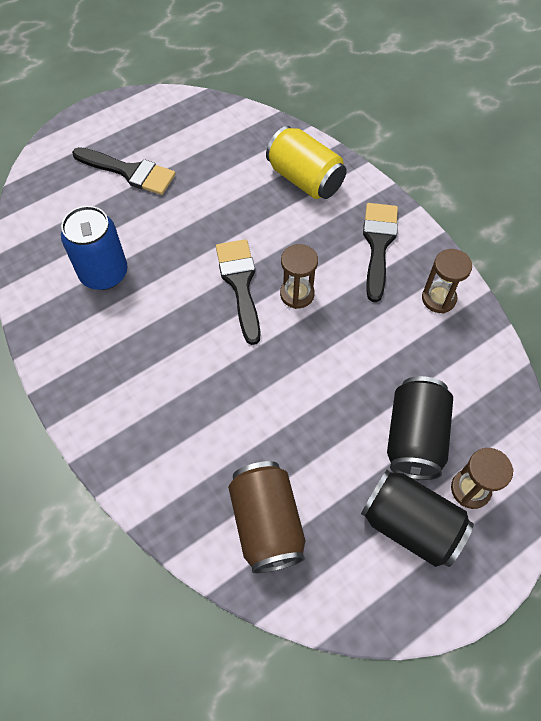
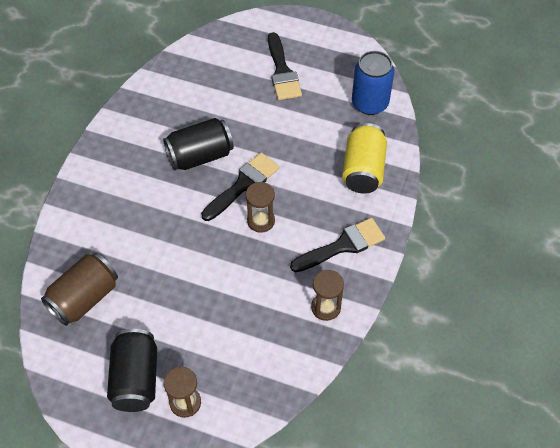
camera: 55 degrees right, 5 degrees down
(104, 273) = (193, 110): blue can -> blue can (370, 103)
(414, 437) = (200, 349): black can -> black can (200, 156)

